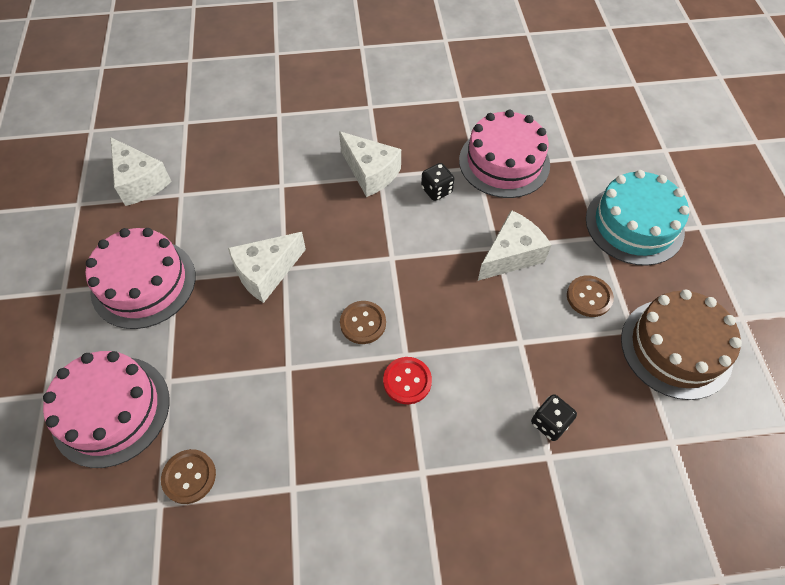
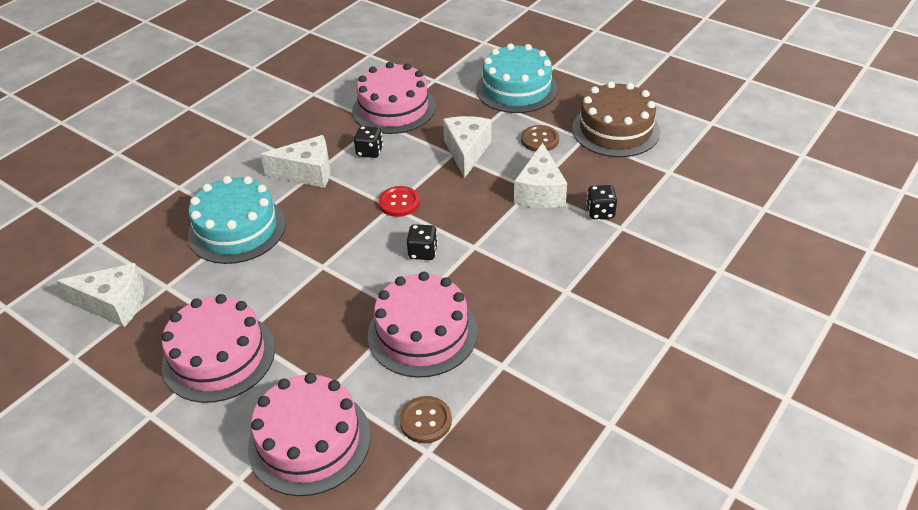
camera: 45 degrees left, 15 degrees down
(266, 273) = (312, 278): white cheese -> white cheese (540, 192)
(271, 184) = (237, 229): none -> turquoise cake
(276, 397) = (422, 333): none -> pink cake
(363, 323) = (423, 252): brown button -> black dice
(407, 381) = (494, 257): red button -> red button (399, 202)

